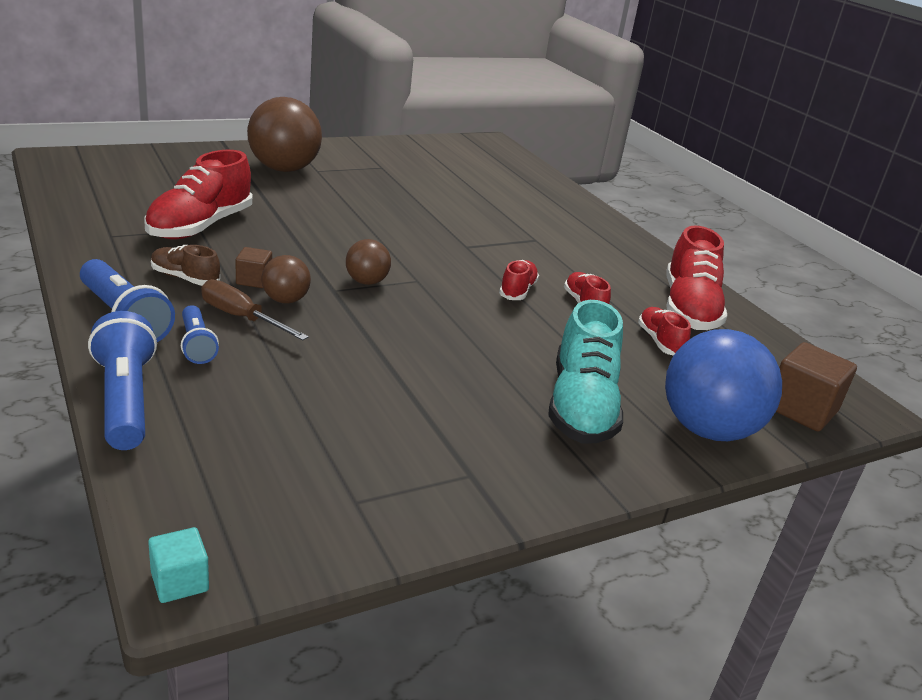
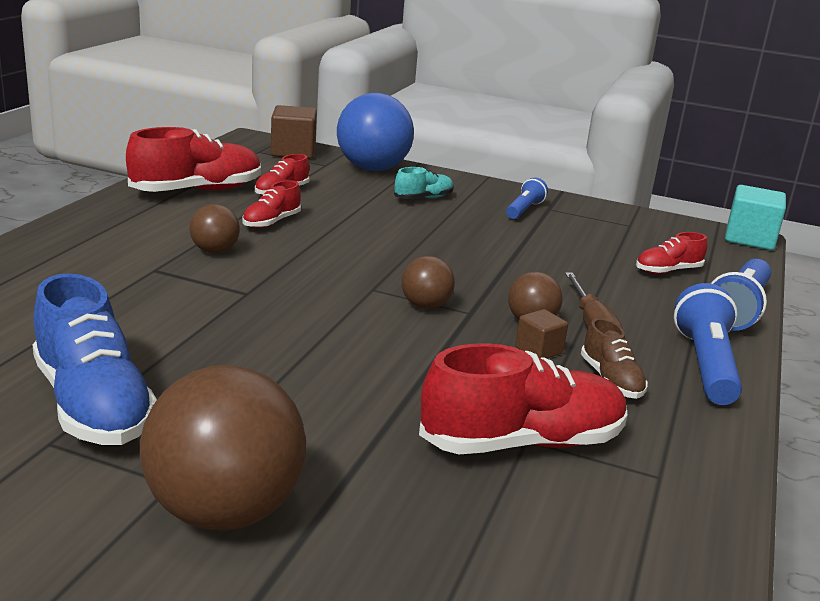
camera: 130 degrees left, 5 degrees down
(179, 581) = (749, 239): turquoise cube -> turquoise cube, size x1.80
(197, 345) = (653, 321): blue flashlight -> blue flashlight (524, 210)
(398, 180) = (93, 404): none -> blue shoe
(517, 291) = (300, 248): red shoe -> red shoe (668, 271)
(546, 264) = (214, 251): none -> brown ball
(581, 406) = (423, 198): turquoise shoe -> turquoise shoe, size x0.52

